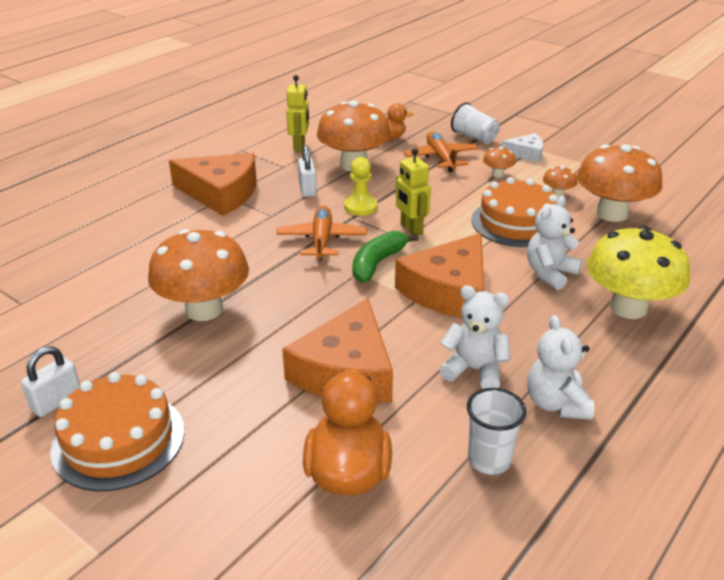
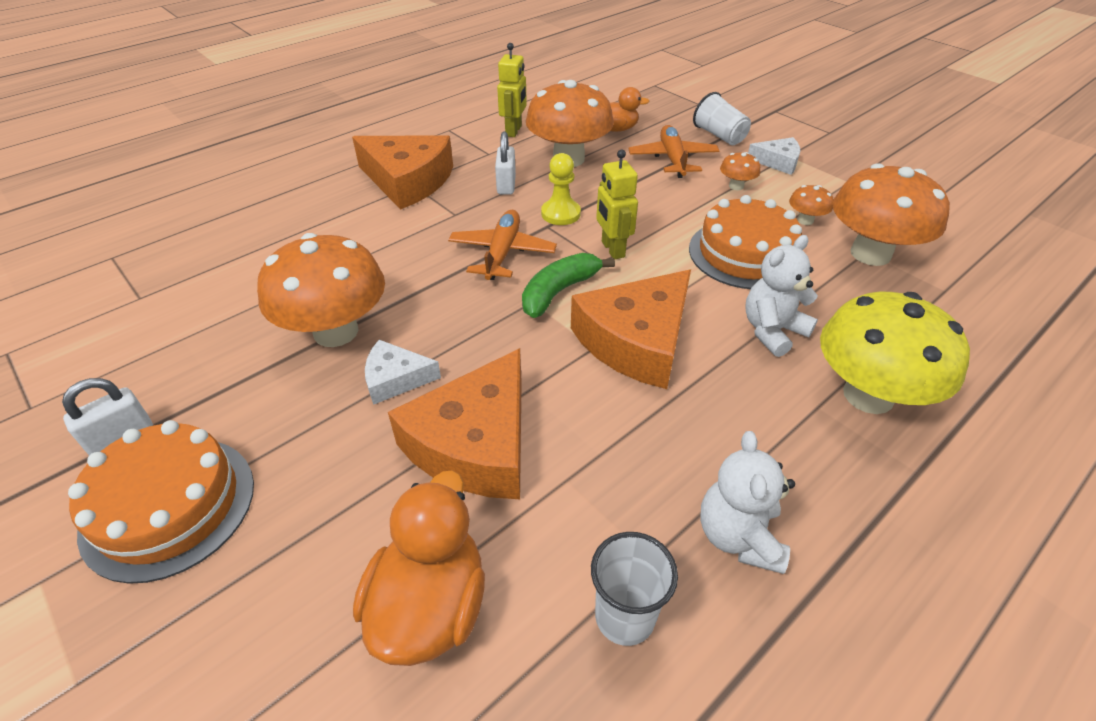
camera: 10 degrees right, 10 degrees up
(267, 336) = (396, 379): none -> white cheese
(474, 370) = (640, 465): white teddy bear -> none

